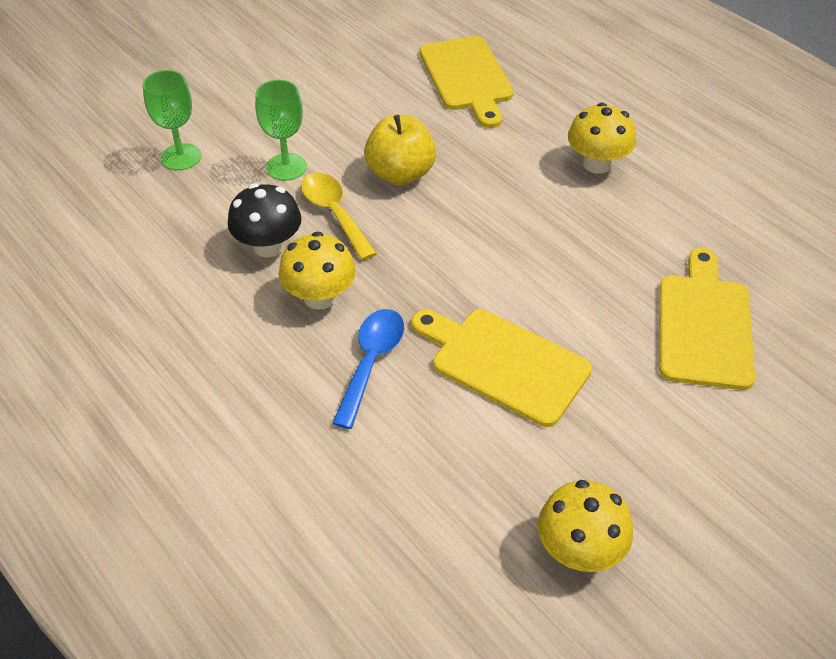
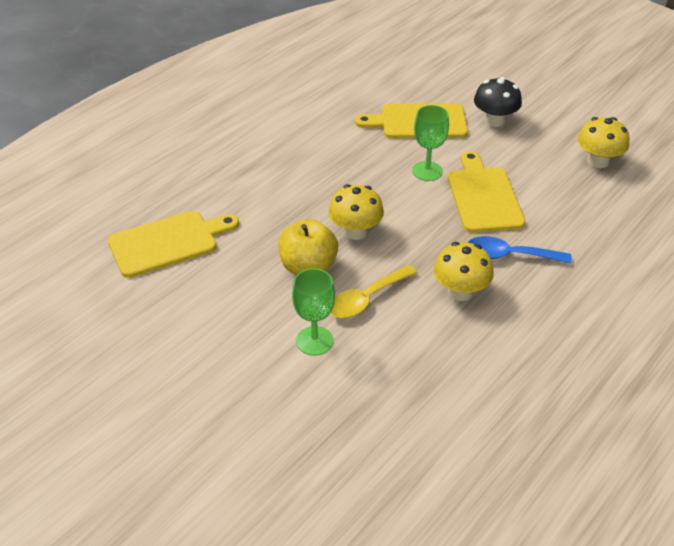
camera: 100 degrees left, 5 degrees down
(181, 157) = (316, 424): green goblet -> green goblet (427, 171)
(268, 246) = (416, 332): black mushroom -> black mushroom (494, 120)
(504, 363) = (483, 196): yellow cutting board -> yellow cutting board turned 150 degrees clockwise
(597, 164) = (274, 167): yellow mushroom -> yellow mushroom (355, 231)

